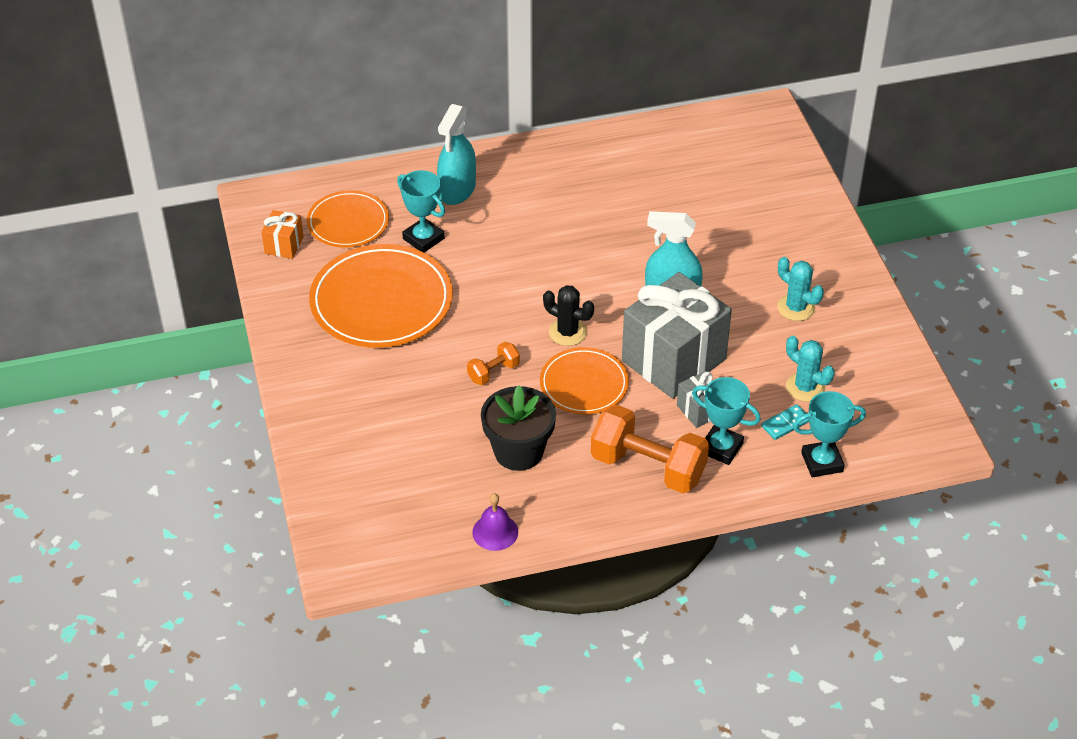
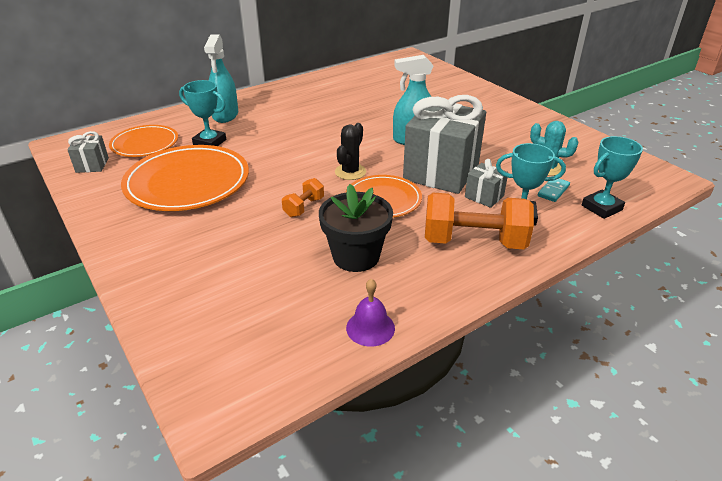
camera: 20 degrees left, 10 degrees down
(284, 245) = (92, 165): orange gift -> grey gift
(567, 332) = (350, 172): black cactus -> black cactus turned 75 degrees counterclockwise
(796, 308) = (501, 130): turquoise cactus -> none

